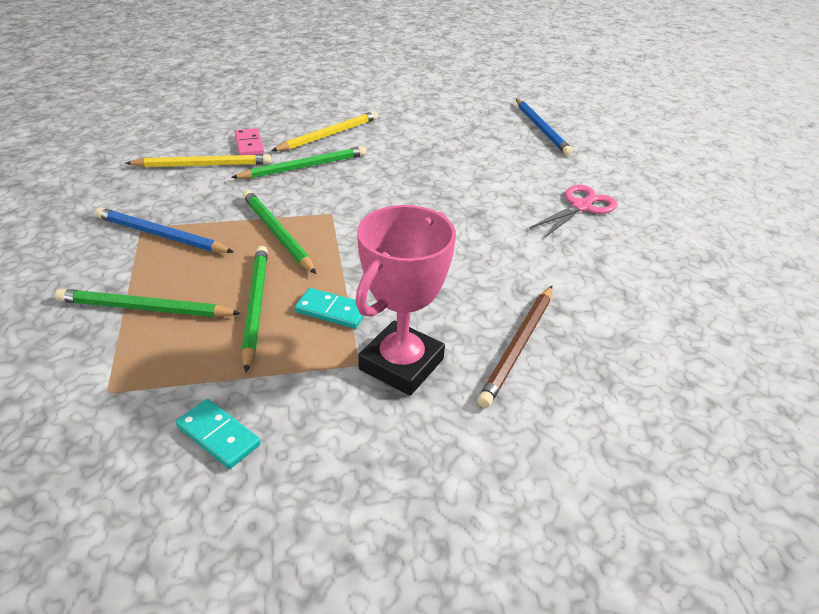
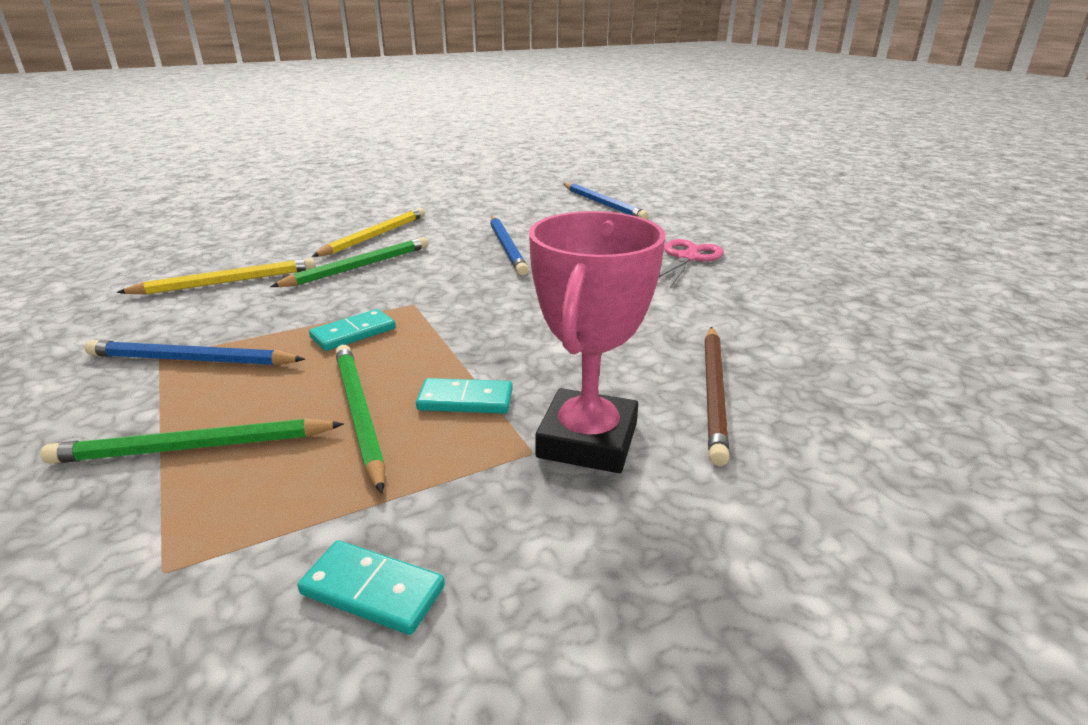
camera: 15 degrees left, 10 degrees down
(249, 144) = (280, 256): pink domino -> none
(277, 233) = (353, 333): green pencil -> turquoise domino
(431, 167) = (507, 247): none -> blue pencil

